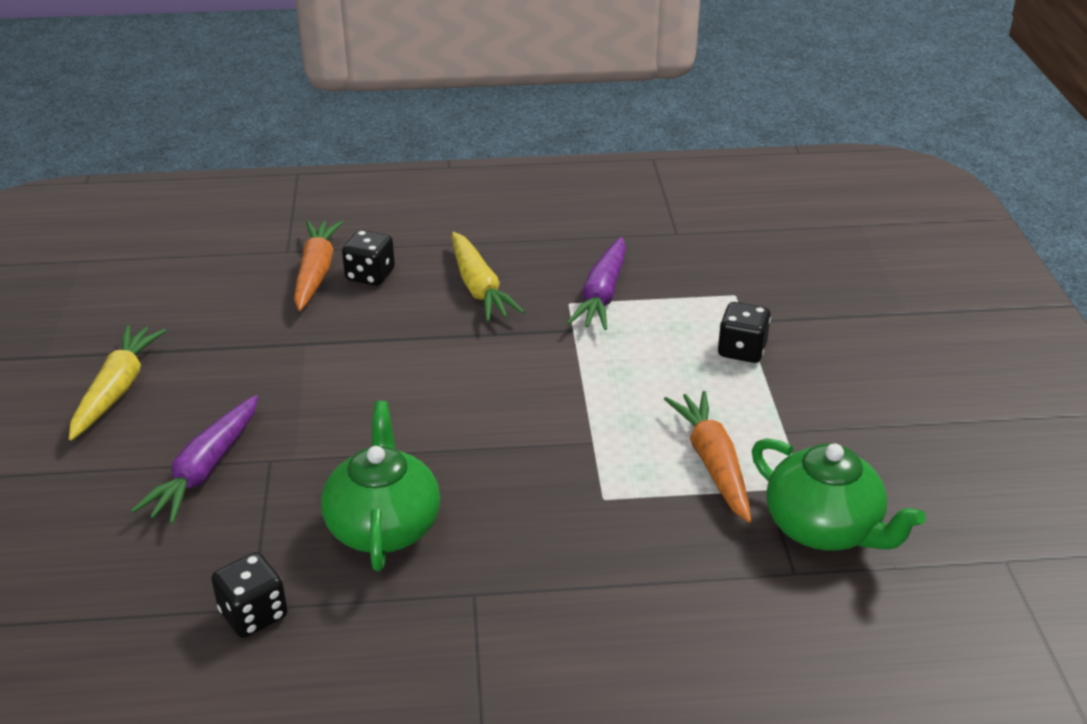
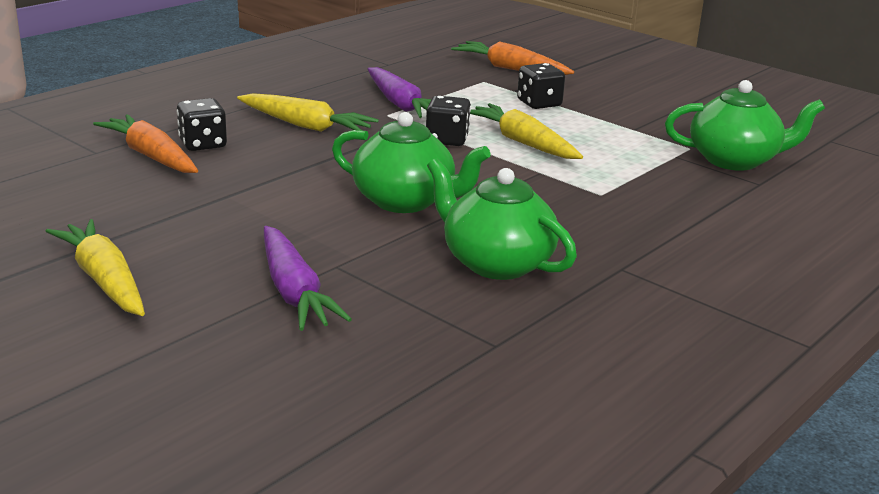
camera: 45 degrees left, 10 degrees down
(253, 614) = (504, 347): black dice -> black dice (447, 140)
(422, 418) = (405, 201): none -> green teapot
(637, 396) = (523, 143): none -> yellow carrot
(713, 464) = (626, 156): orange carrot -> orange carrot (510, 69)

